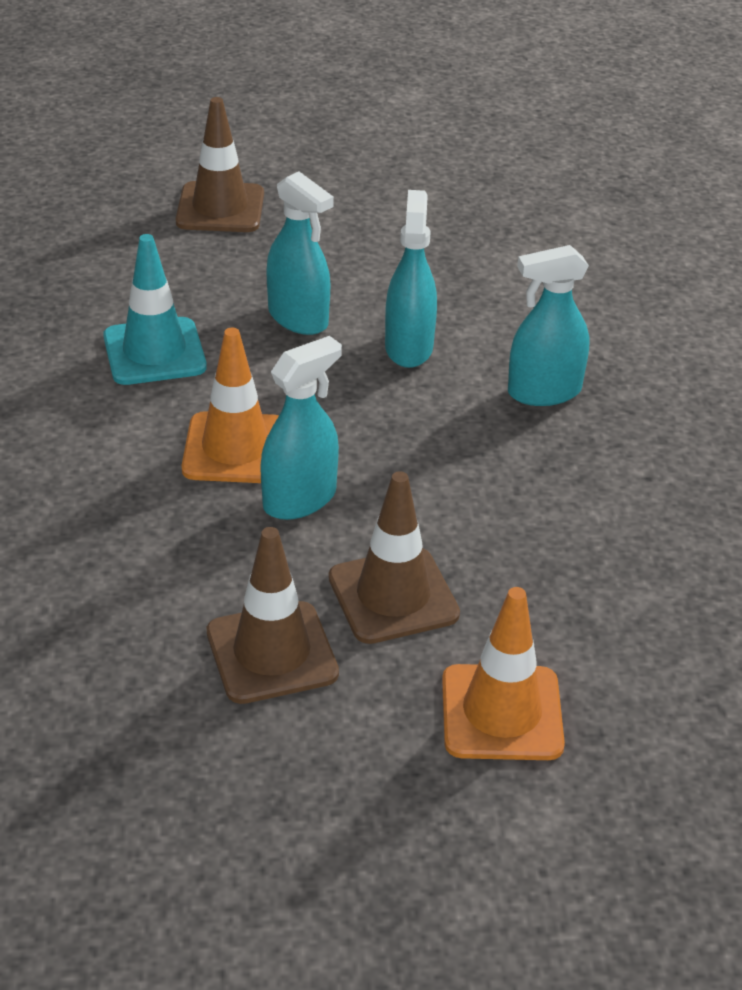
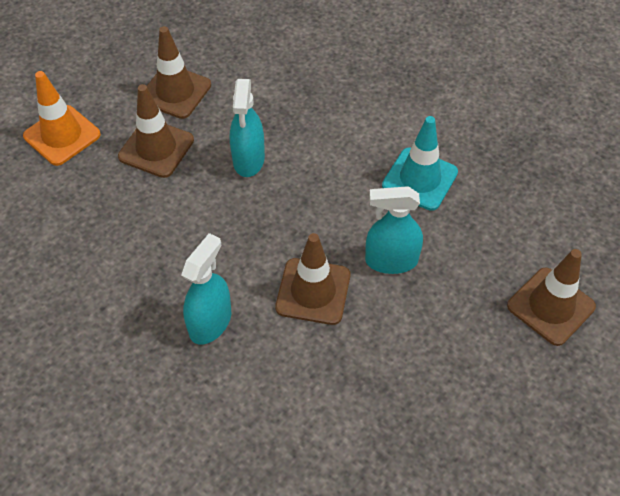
camera: 135 degrees right, 15 degrees up
(235, 449) = (308, 161): orange traffic cone -> none
(409, 347) = (313, 291): turquoise spray bottle -> brown traffic cone

